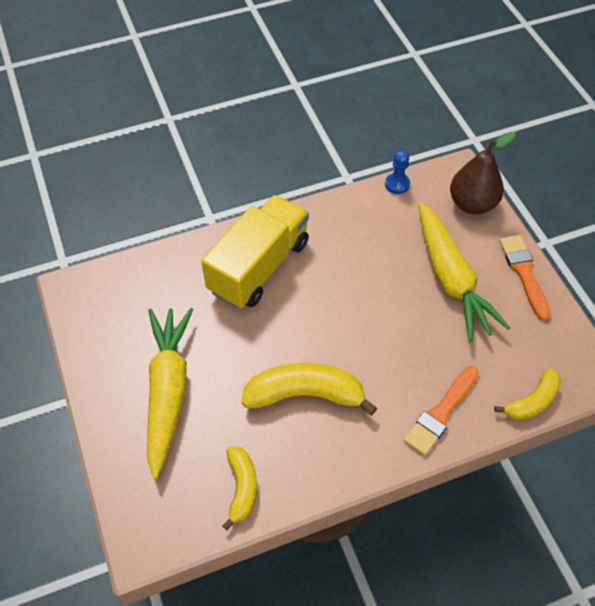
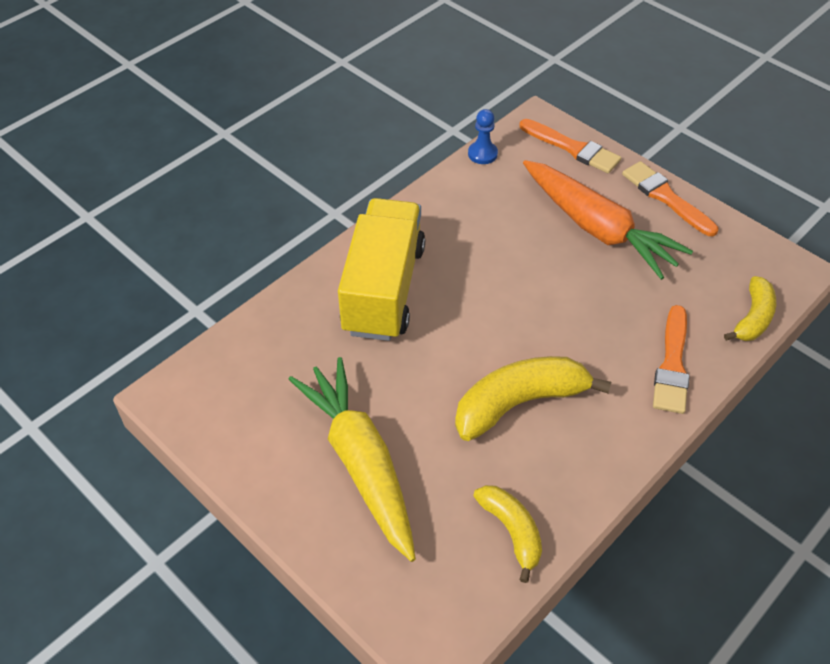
camera: 25 degrees left, 5 degrees down
(451, 279) = (597, 228): yellow carrot -> orange carrot
(472, 204) = (572, 148): brown pear -> orange brush

